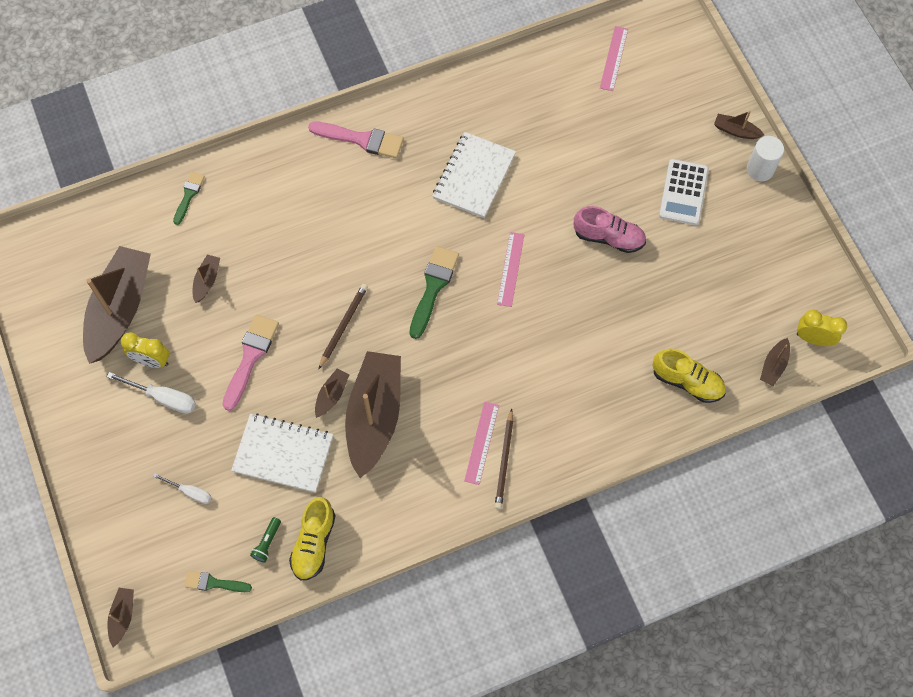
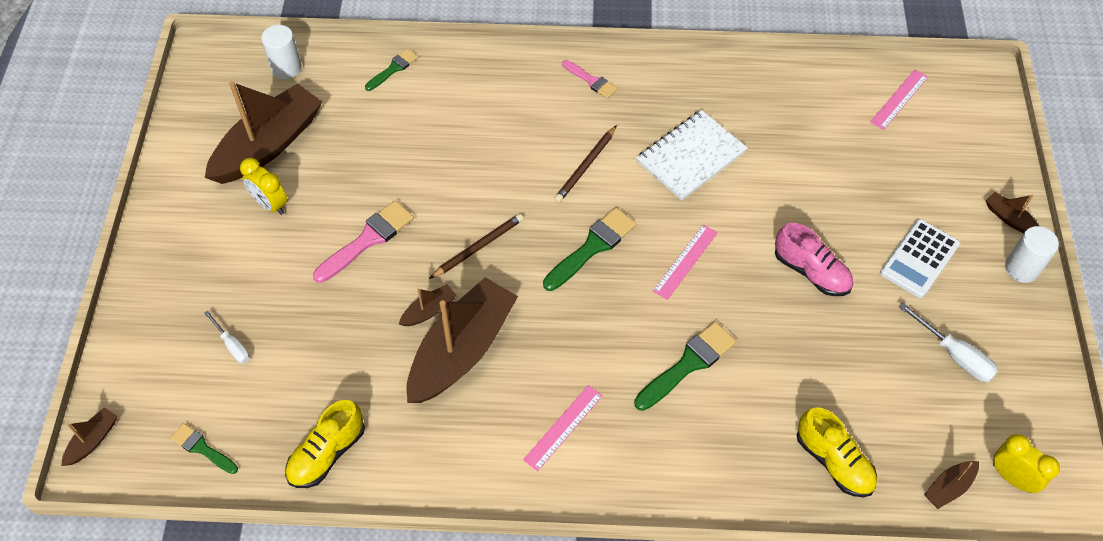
camera: 25 degrees right, 10 degrees down
(94, 232) = (286, 68): none -> white cylinder
(163, 398) = (260, 243): white screwdriver -> white screwdriver (954, 355)
(207, 281) = (366, 152): brown boat -> none
(267, 542) = (279, 431): green flashlight -> none
(283, 454) = (346, 348): white notebook -> none
(361, 139) = (591, 81): pink brush -> pink brush, size x0.60
(504, 461) = (579, 458): brown pencil -> brown pencil (586, 166)
(550, 352) = (688, 364): none -> green brush

